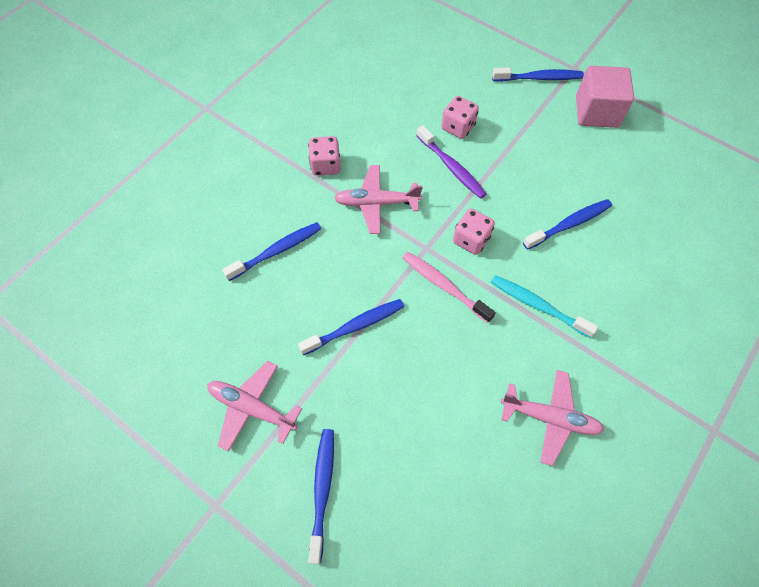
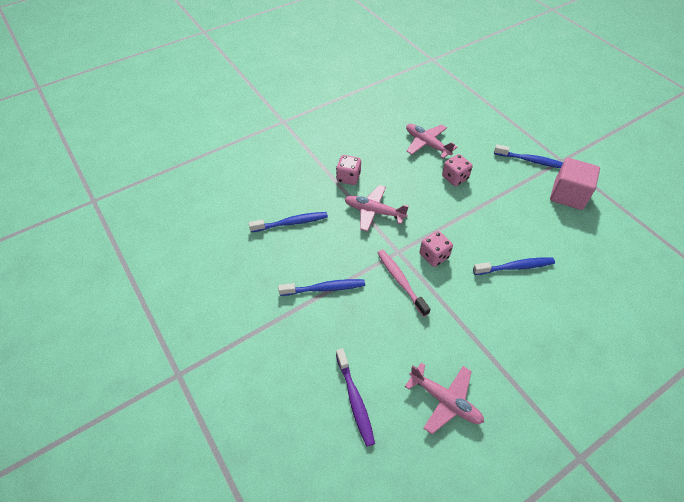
camera: 20 degrees right, 10 degrees down
(252, 408) = (230, 319): pink plane -> pink plane (427, 144)
(322, 490) = (254, 391): blue toothbrush -> none
(451, 167) = (439, 203): purple toothbrush -> purple toothbrush (355, 400)
(538, 305) = (467, 316): turquoise toothbrush -> none

